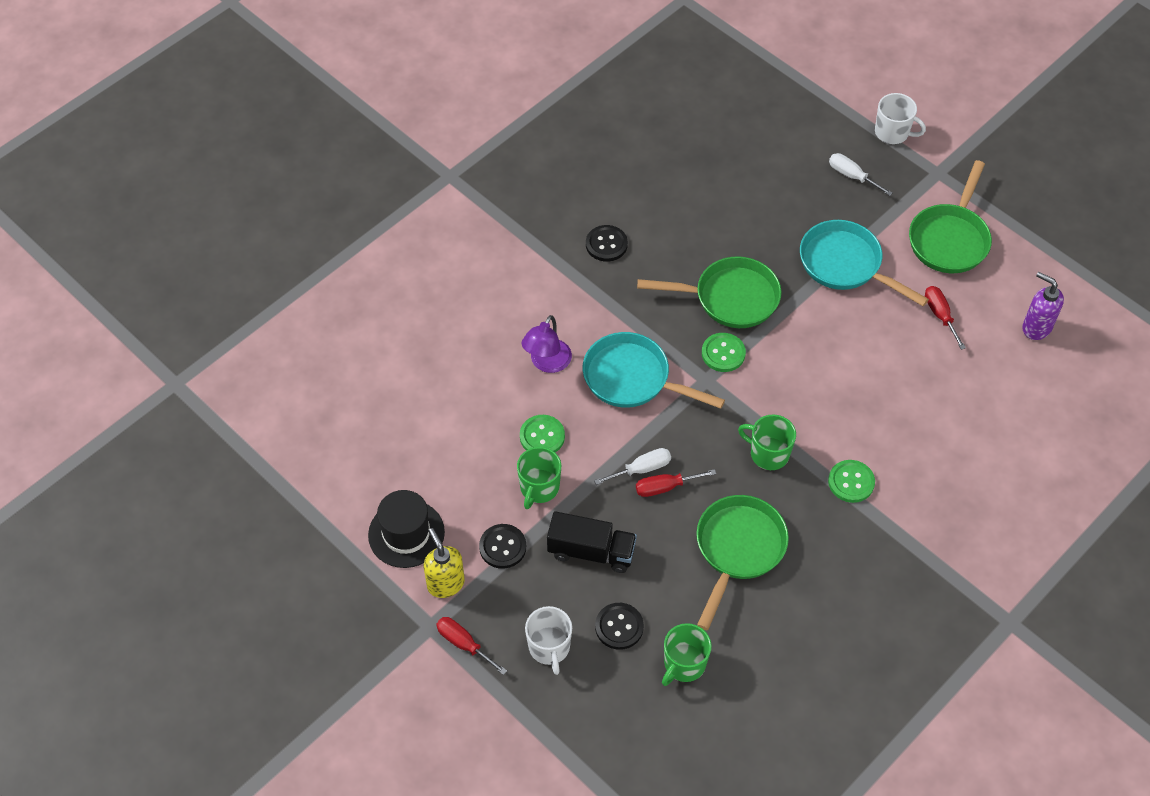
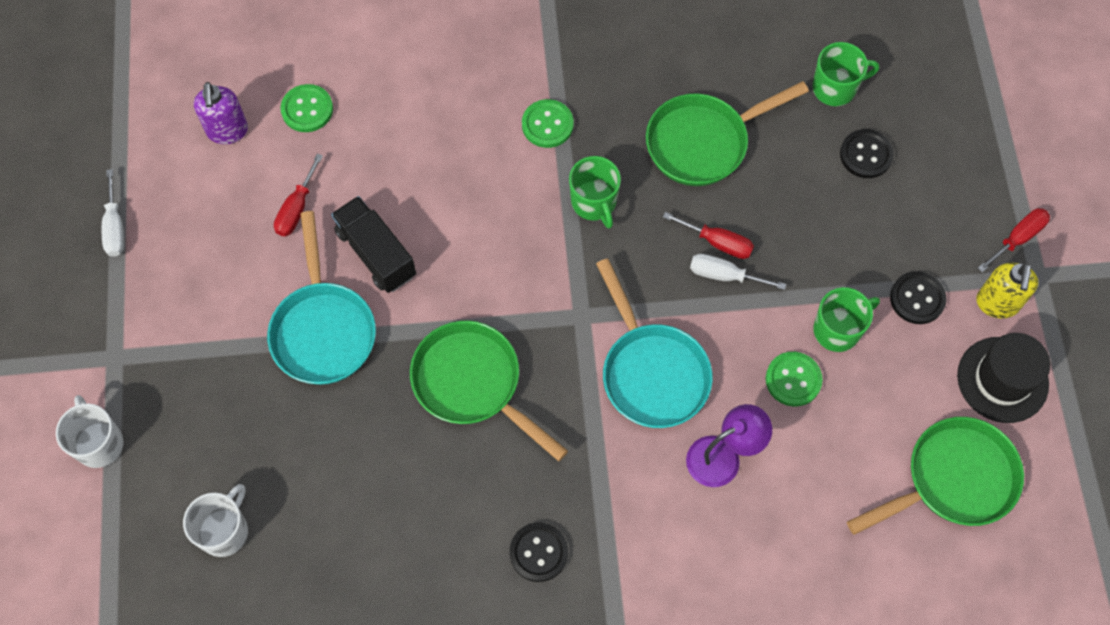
camera: 140 degrees left, 10 degrees up
(464, 644) = (1018, 238): red screwdriver -> red screwdriver turned 120 degrees counterclockwise
(549, 647) = (942, 181): white mug -> white mug (224, 531)
(591, 551) = (837, 235): black truck -> black truck (376, 253)
(723, 353) = (538, 330): green button -> green button (307, 109)
(852, 176) = (201, 425): white screwdriver -> white screwdriver (115, 227)
(950, 239) = (194, 276): green pan -> green pan (953, 480)

